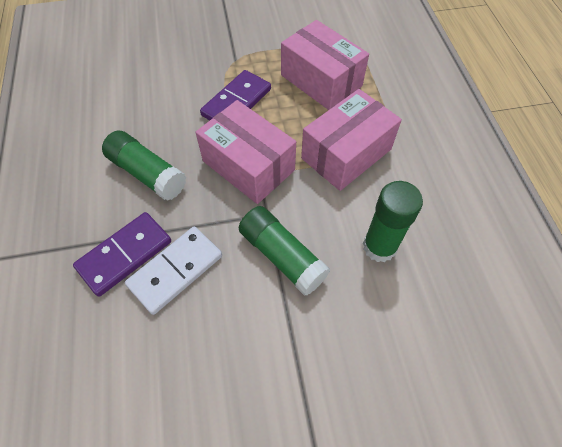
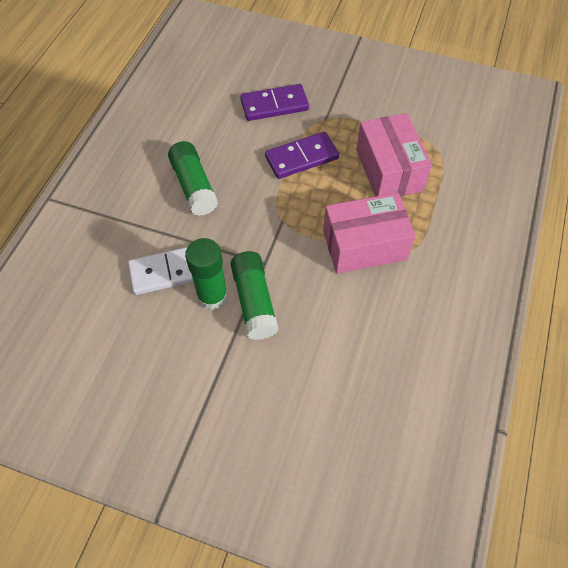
camera: 30 degrees right, 0 degrees up
(125, 254) = (141, 241): purple domino -> purple domino (274, 105)
(248, 165) = (276, 216): pink box -> none
(379, 247) = (336, 334): green glue stick -> green glue stick (212, 296)

